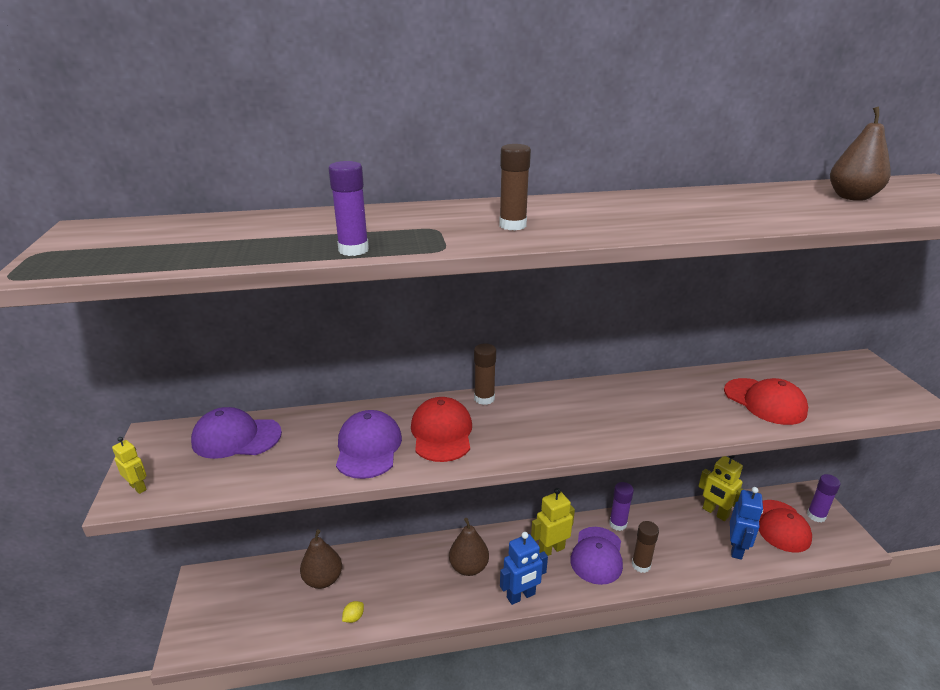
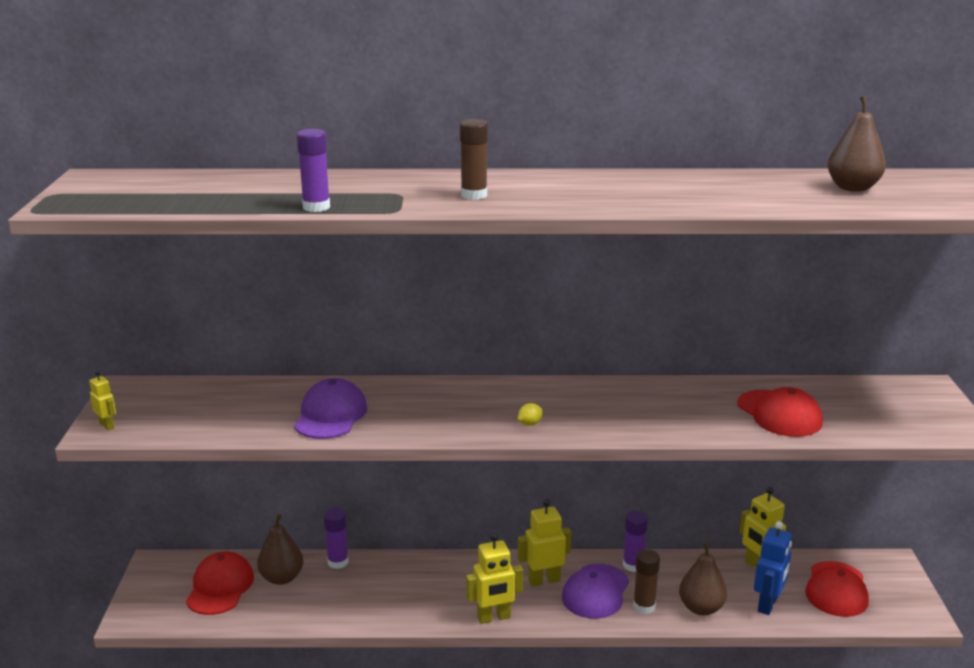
camera: 10 degrees right, 5 degrees down
(236, 437) = (204, 395): purple cap -> none
(353, 617) = (306, 614): yellow lemon -> yellow lemon (529, 423)
(442, 433) = (409, 410): red cap -> red cap (220, 587)
(469, 567) = (444, 585): brown pear -> brown pear (701, 608)
(484, 398) = (466, 385): brown glue stick -> none
(521, 596) = (494, 617): blue robot -> yellow robot
(816, 516) = (887, 584): purple glue stick -> purple glue stick (338, 562)

